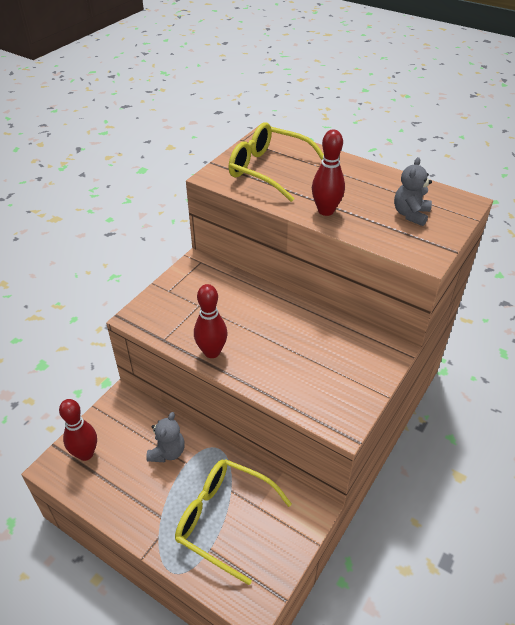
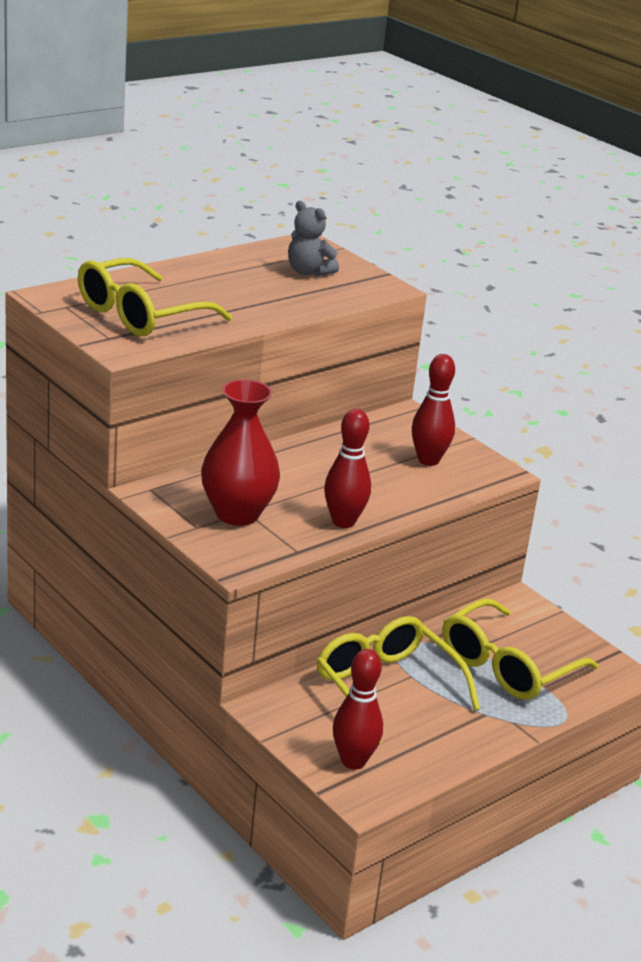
camera: 75 degrees left, 15 degrees down
(167, 452) = (386, 687): grey teddy bear -> yellow glasses
(193, 302) = (237, 514): none -> red vase
(326, 211) = (265, 309): red bowling pin -> red bowling pin (428, 460)

